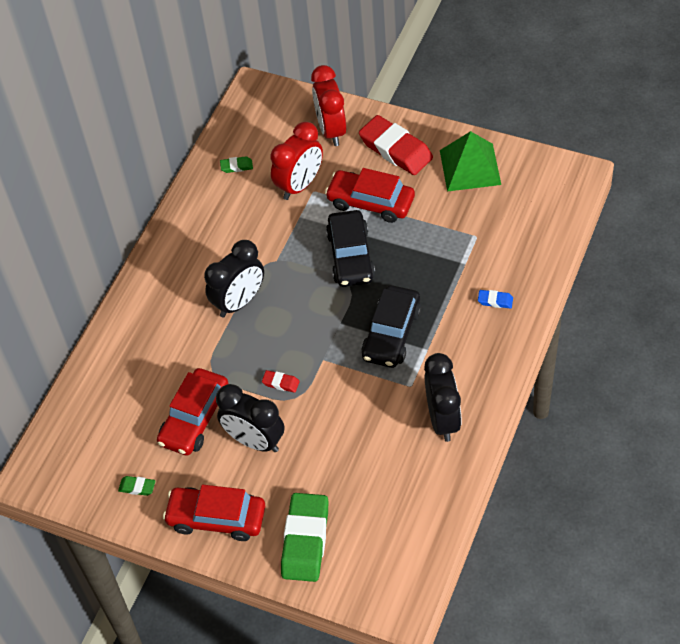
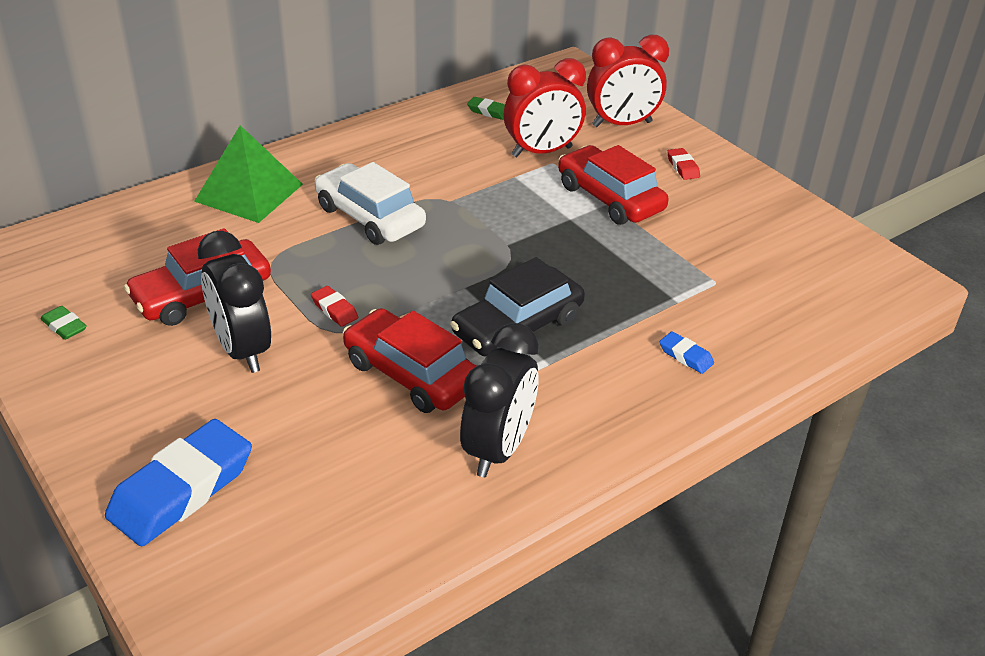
camera: 25 degrees right, 15 degrees down
(216, 518) = (109, 405): red car -> red car (411, 374)
(239, 302) = (370, 217): black clock -> white car
(305, 540) = (182, 490): green eraser -> blue eraser
(331, 130) = (622, 124): red clock -> red clock turned 120 degrees counterclockwise
(350, 256) = (539, 233): black car -> none
(395, 150) = (682, 167): red eraser -> red eraser, size x0.43
(470, 167) = (763, 217): green pyramid -> green pyramid (249, 192)

